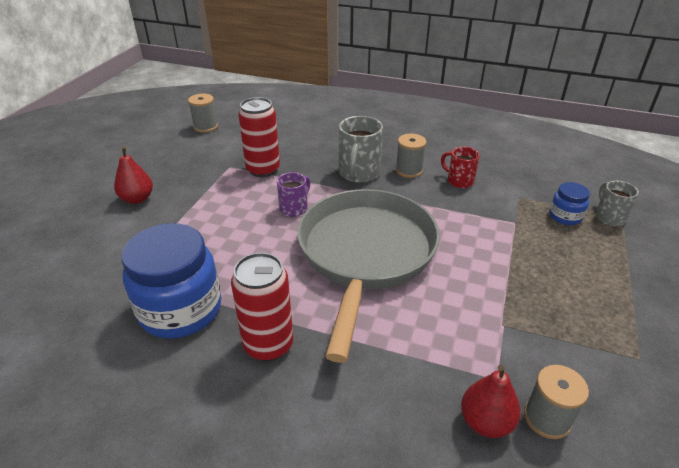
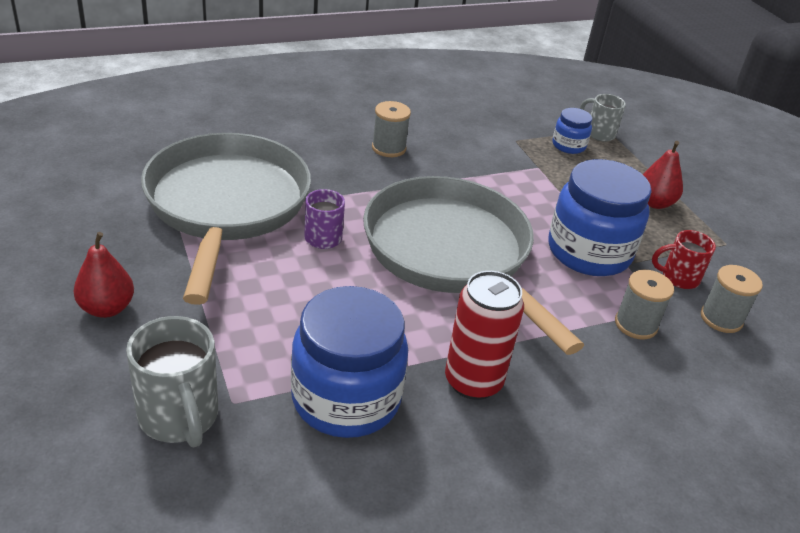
camera: 45 degrees left, 0 degrees up
(205, 127) = (65, 176): grey spool -> grey spool (636, 324)
(263, 170) = (226, 206): red can -> grey pan
(359, 173) = (342, 170): grey mug -> grey mug (179, 417)
(459, 181) = (448, 142): red mug -> red mug (678, 278)
(480, 301) = (589, 252): none -> blue jar
(485, 422) = (691, 344): red pear -> red pear (654, 203)

